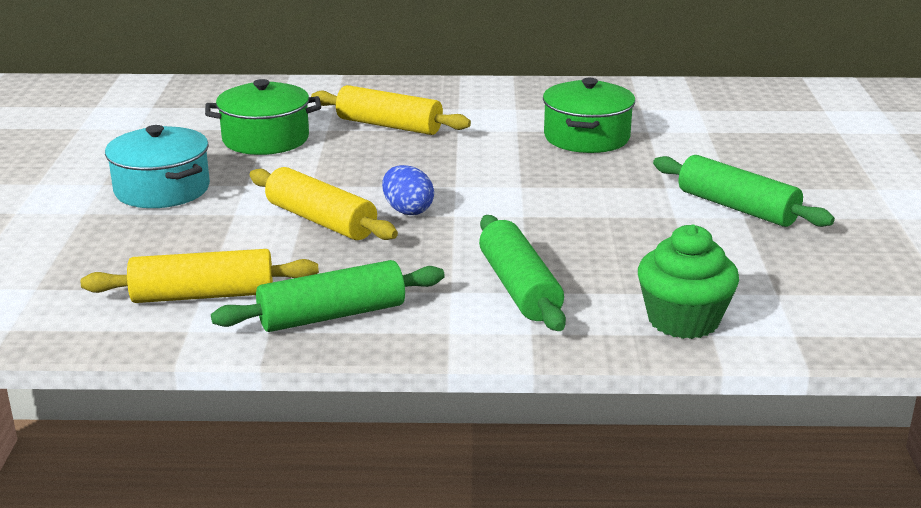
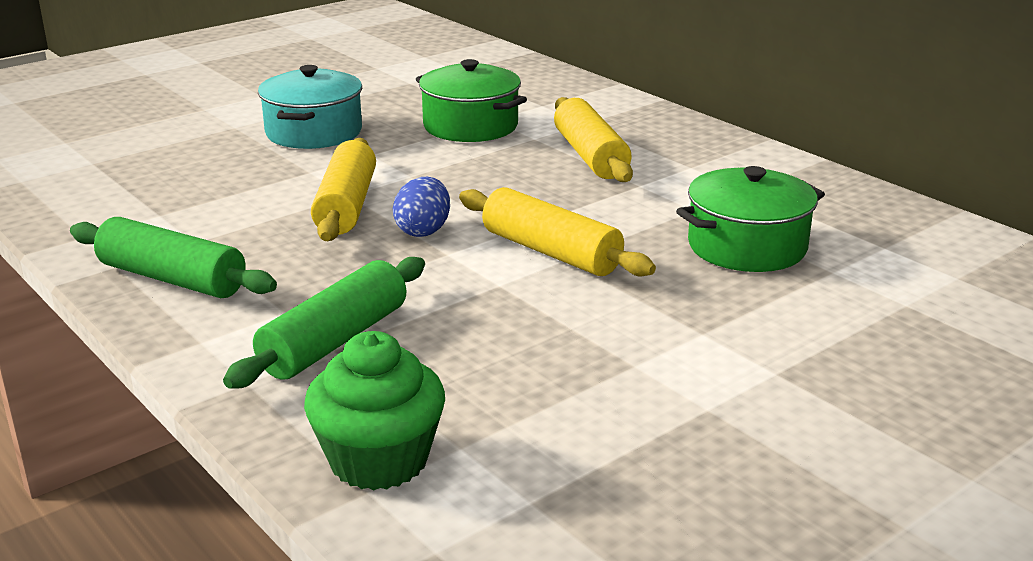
camera: 50 degrees right, 0 degrees up
(203, 295) = (148, 218): yellow rolling pin -> yellow rolling pin (551, 252)
(737, 207) = (725, 395): green rolling pin -> none

